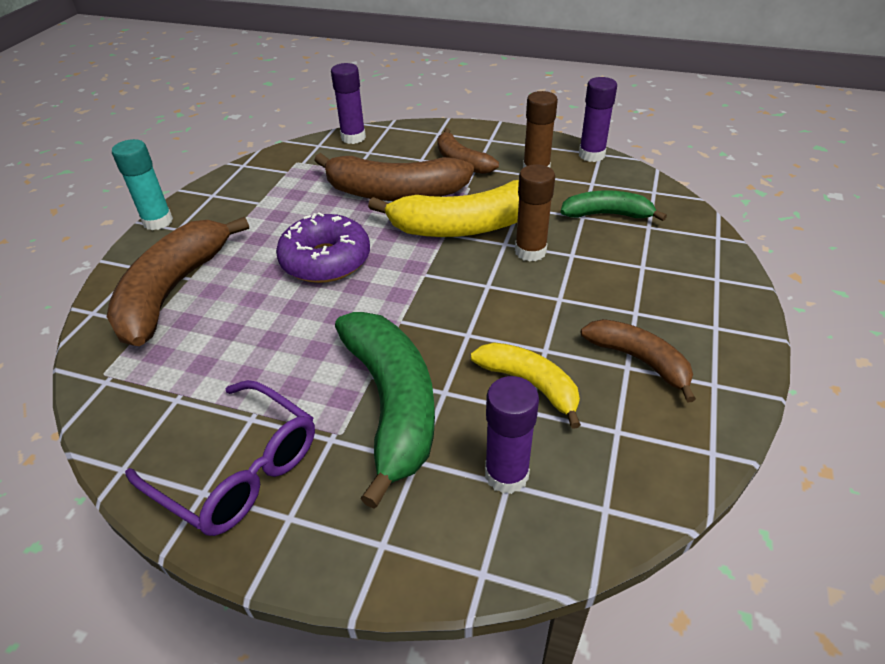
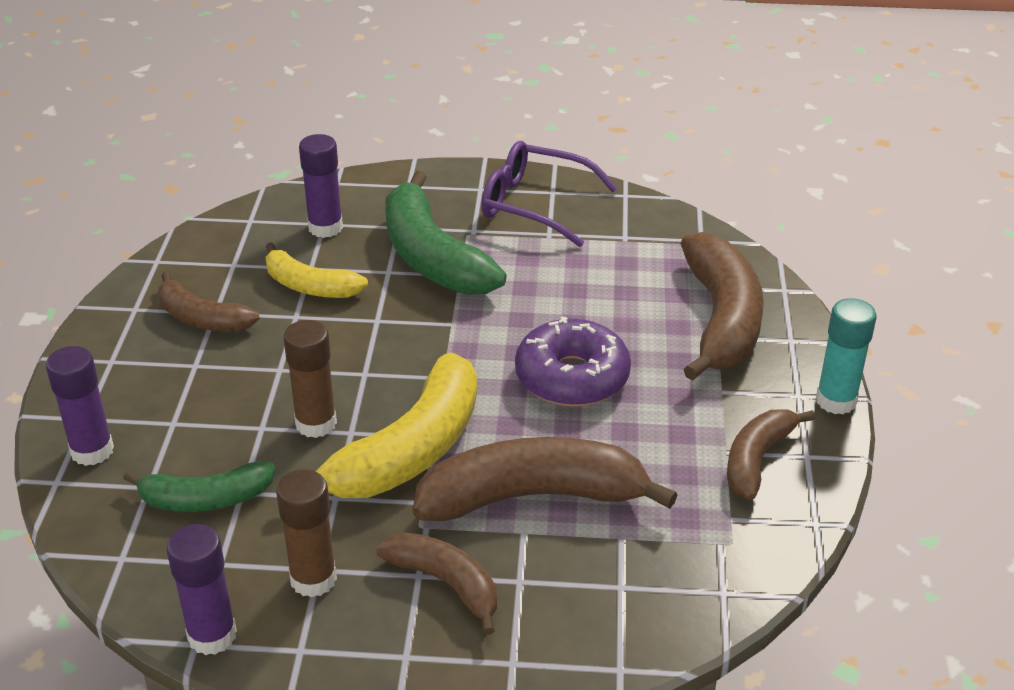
camera: 165 degrees right, 5 degrees down
(244, 196) = (757, 459): none -> brown banana
(353, 138) = (670, 621): purple glue stick -> purple glue stick (92, 451)
(465, 226) = (409, 451): yellow banana -> yellow banana turned 150 degrees clockwise

